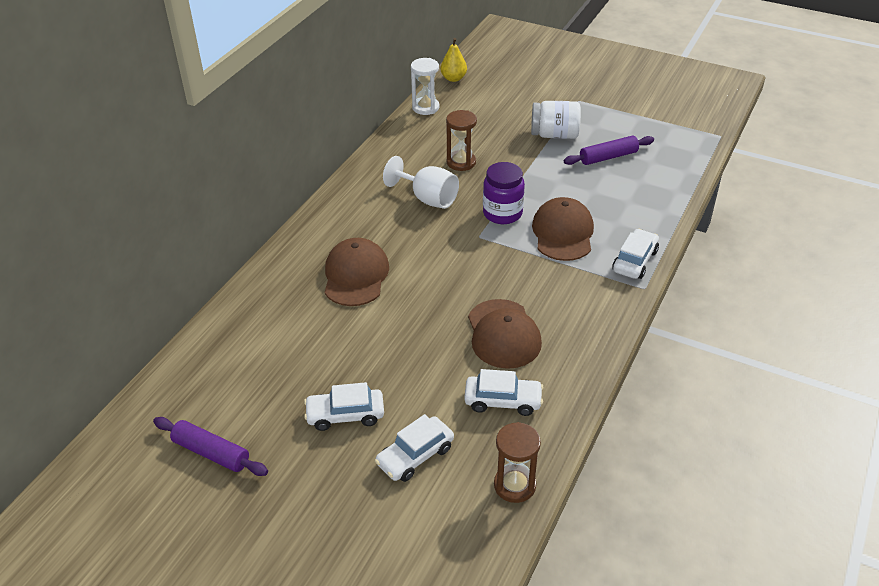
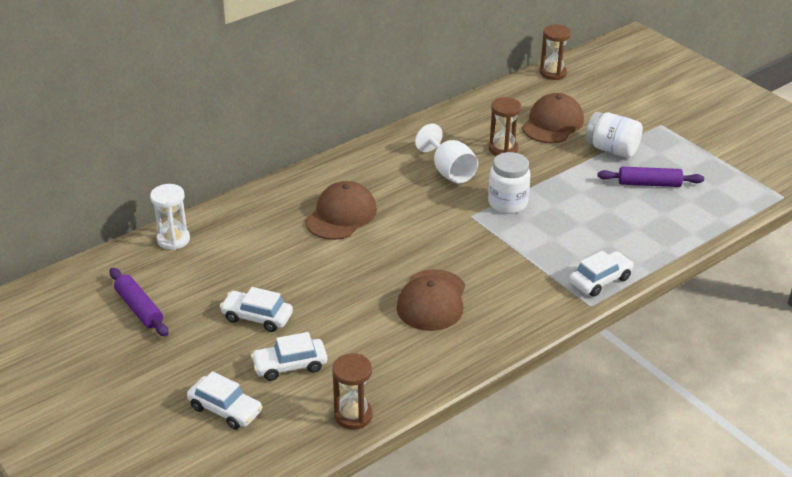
camera: 25 degrees right, 5 degrees down
(425, 107) = (506, 92): white hourglass -> white hourglass (173, 239)
(453, 78) = (553, 73): yellow pear -> brown hourglass
(502, 213) = (507, 203): purple jar -> white jar
(503, 401) = (391, 351): white car -> white car (225, 409)
(563, 233) = (551, 236): brown cap -> brown cap (552, 123)

